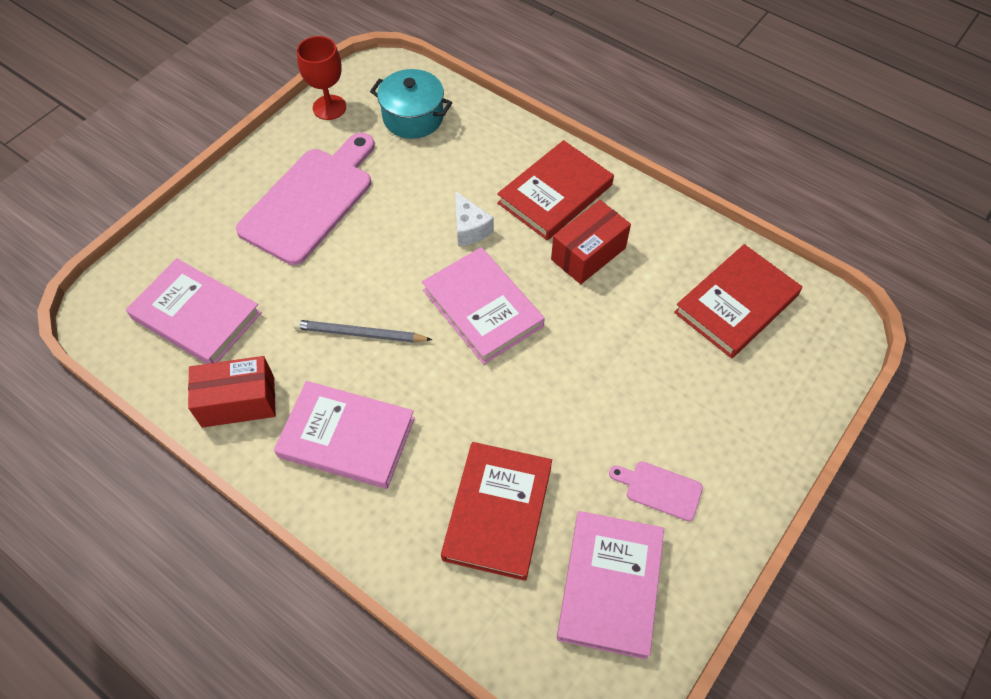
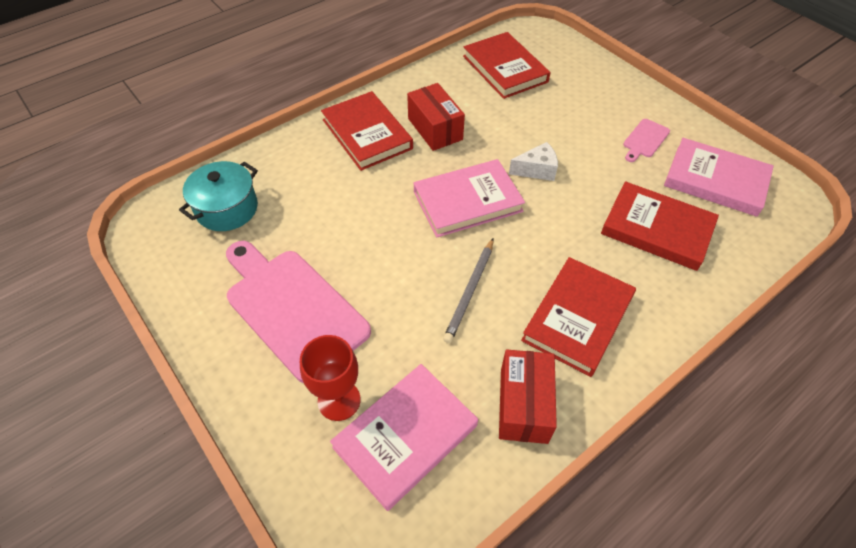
camera: 75 degrees left, 5 degrees down
(329, 107) = (171, 274): red goblet -> red goblet (339, 400)
(347, 437) = (577, 318): pink book -> red book
(469, 228) = (380, 193): white cheese -> white cheese (536, 170)

